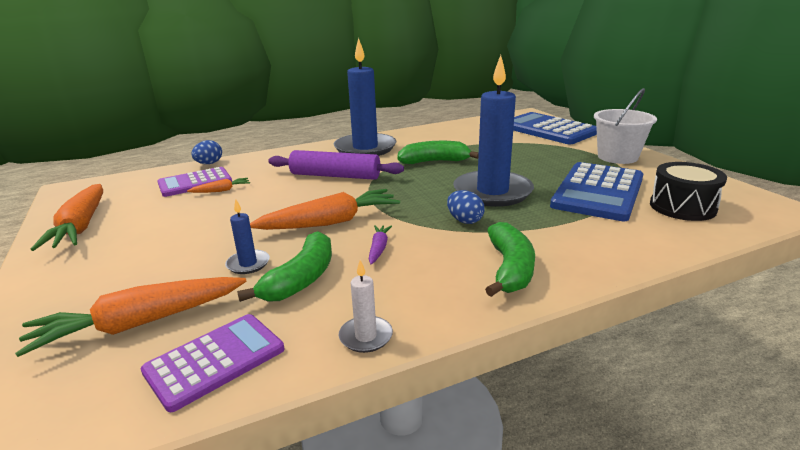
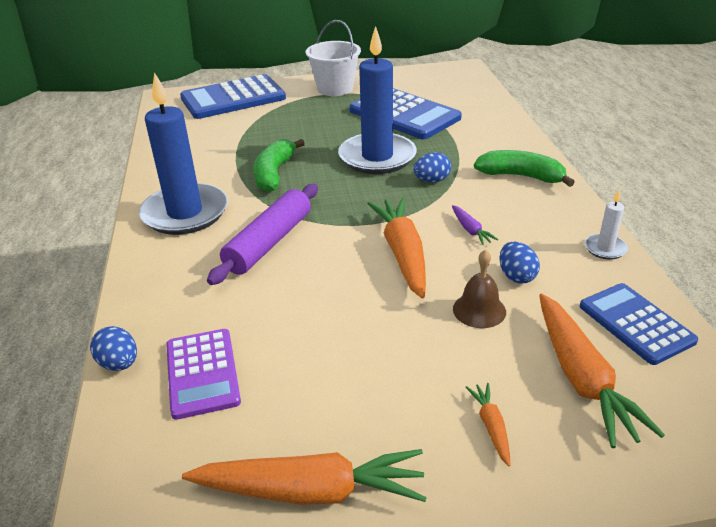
camera: 75 degrees left, 10 degrees up
(215, 360) = (635, 324): purple calculator -> blue calculator
(221, 190) = (255, 342): orange carrot -> orange carrot (491, 426)
(248, 264) = (479, 310): blue candle -> brown bell
(301, 279) = (516, 276): green banana -> blue egg
(378, 248) = (470, 230): purple carrot -> purple carrot turned 135 degrees counterclockwise
(682, 207) = (447, 94): black drum -> none

